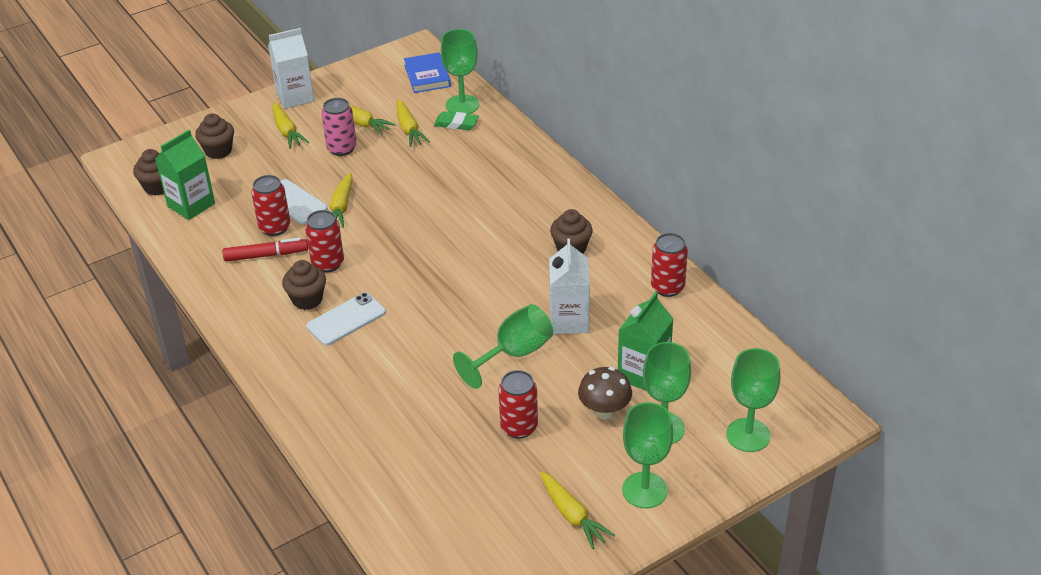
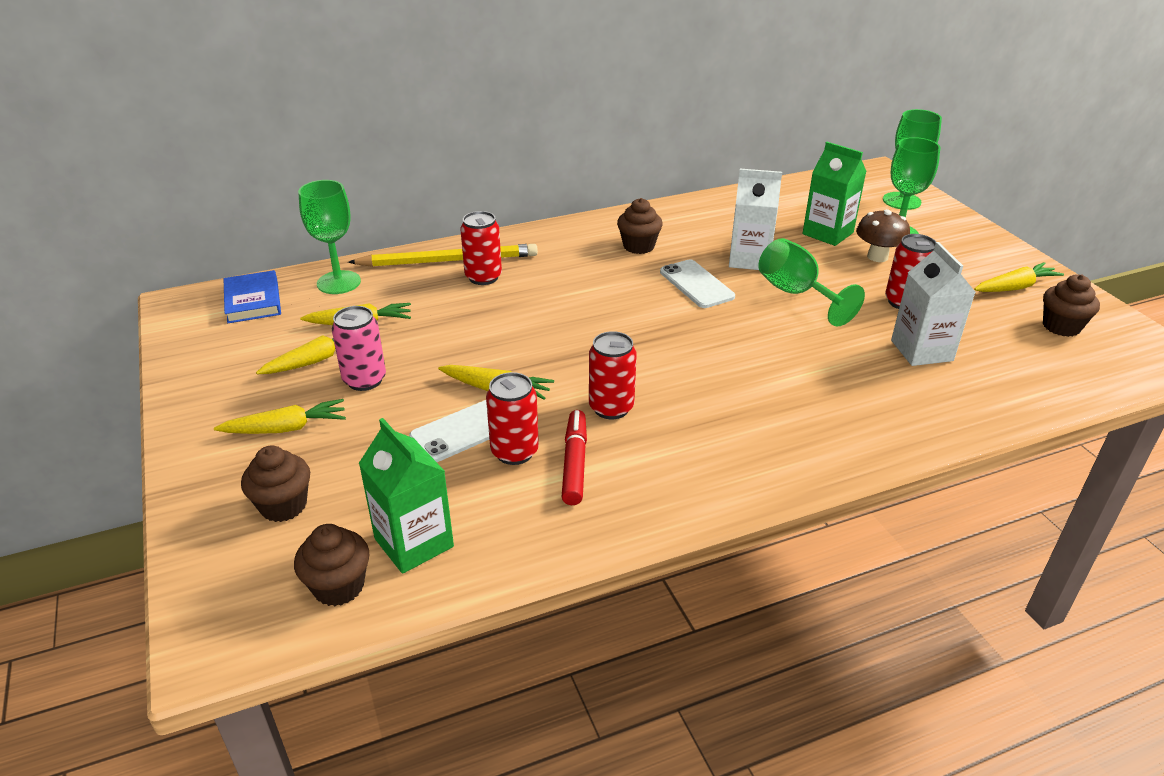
camera: 80 degrees left, 5 degrees down
(295, 97) = (201, 415): white carton -> white carton (921, 350)
(307, 299) = (680, 430): brown cupcake -> brown cupcake (1061, 326)
(346, 319) = (725, 400): white phone -> white phone (696, 284)
(427, 76) = (253, 301): blue book -> blue book turned 75 degrees clockwise
(456, 124) = (374, 290): green eraser -> none
(511, 148) = (448, 260): none -> yellow pencil
(644, 490) = (975, 251): green goblet -> none
(667, 287) = (711, 208): red can -> red can (483, 277)

